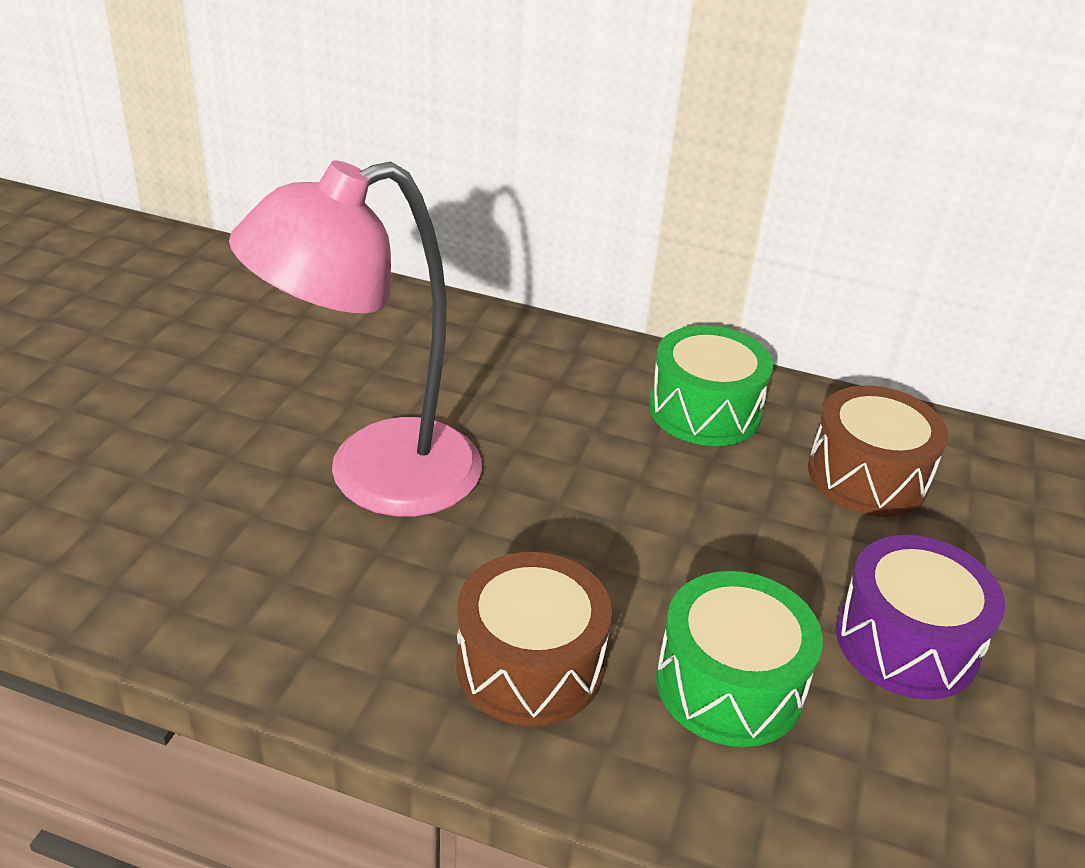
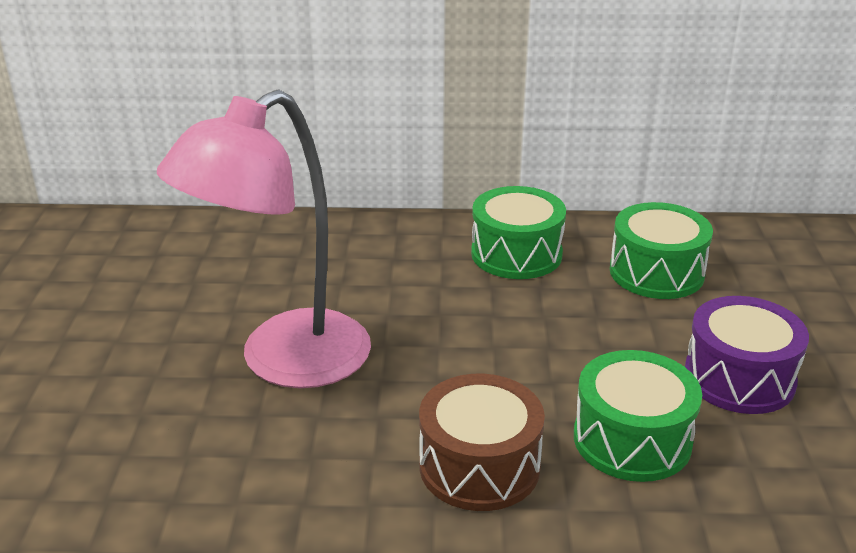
camera: 15 degrees left, 5 degrees down
(867, 476) = (656, 272): brown drum -> green drum

